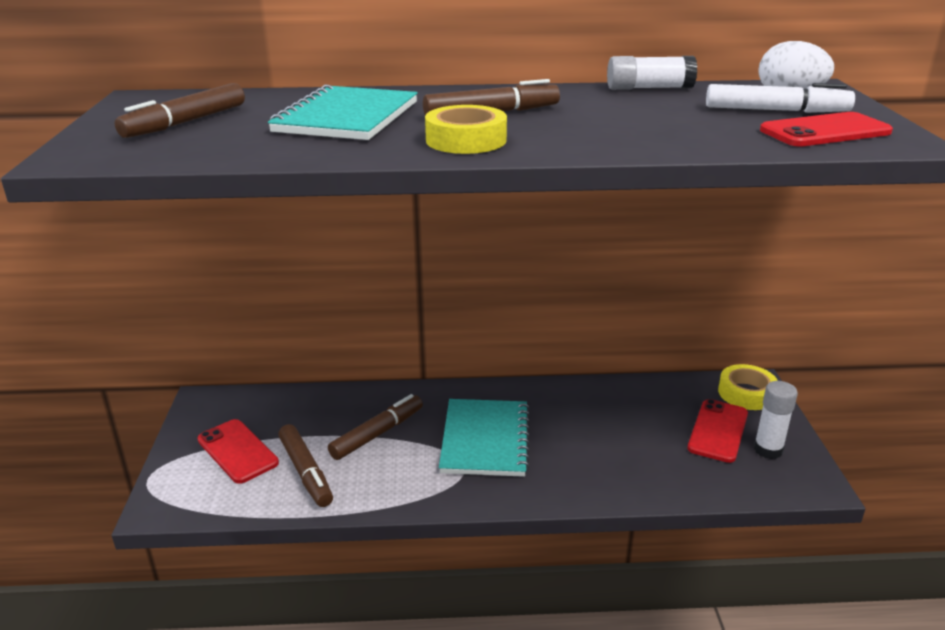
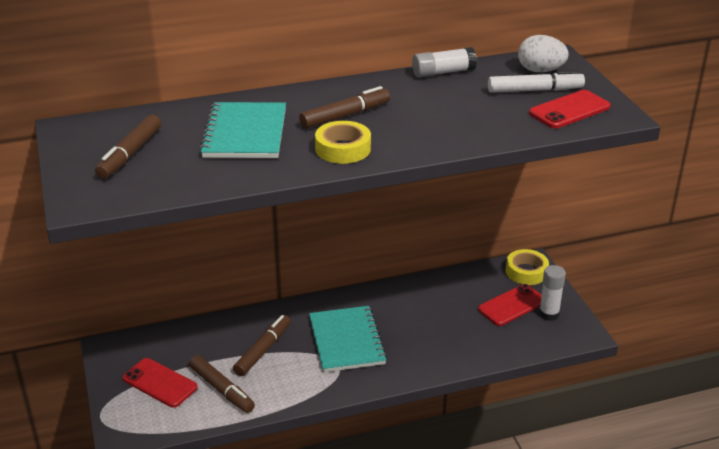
camera: 15 degrees left, 5 degrees up
(717, 431) = (512, 305): red phone -> red phone turned 45 degrees clockwise

